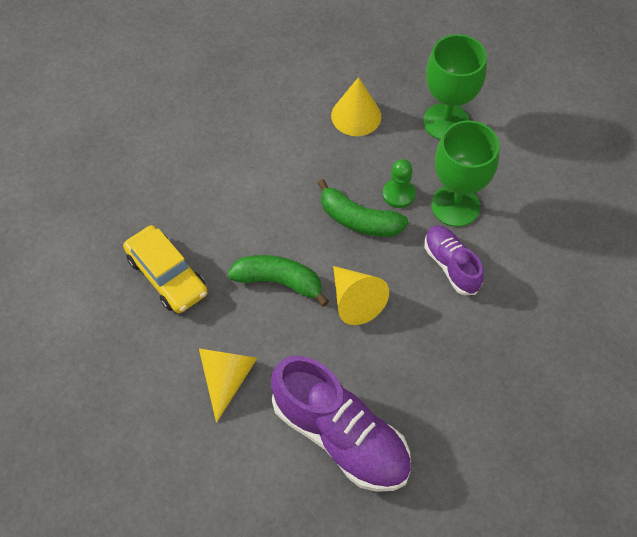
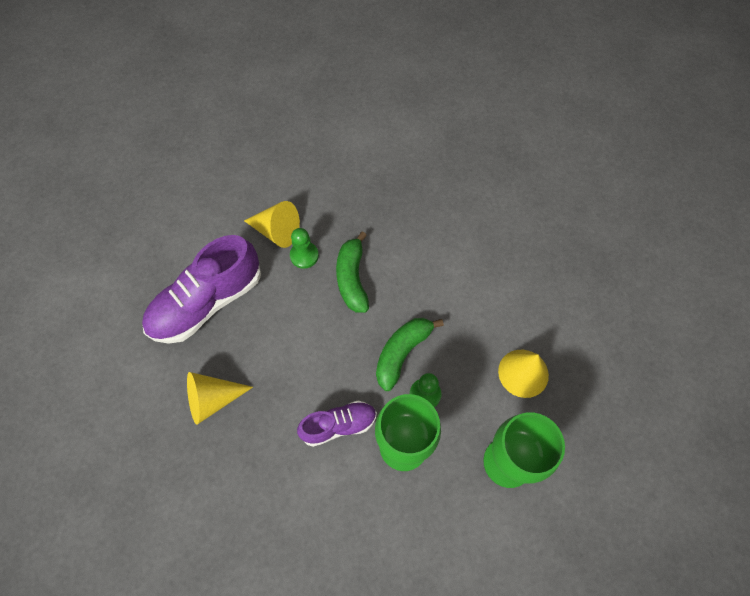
camera: 100 degrees right, 5 degrees up
(167, 275) = (374, 200): yellow car -> none
(257, 339) = (304, 255): none -> green pawn
(279, 282) = (352, 278): green banana -> green banana turned 150 degrees clockwise
(355, 301) = (321, 335): yellow cone -> yellow cone (213, 400)

